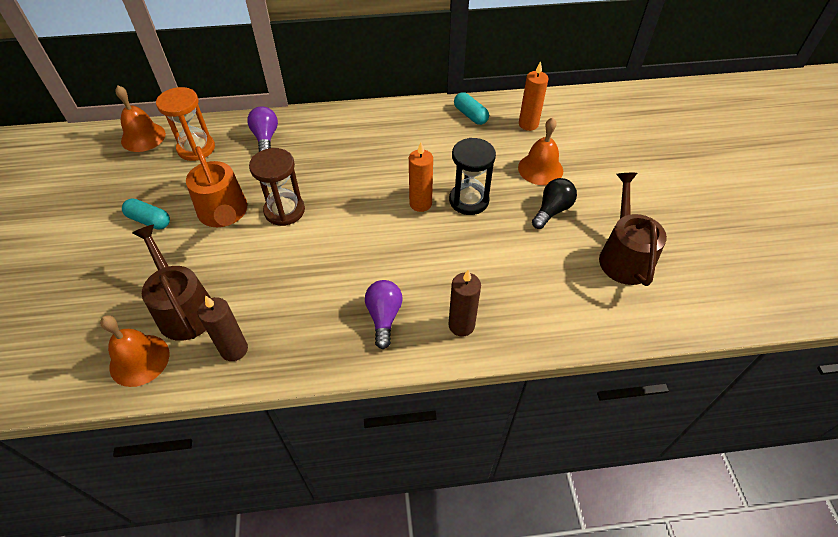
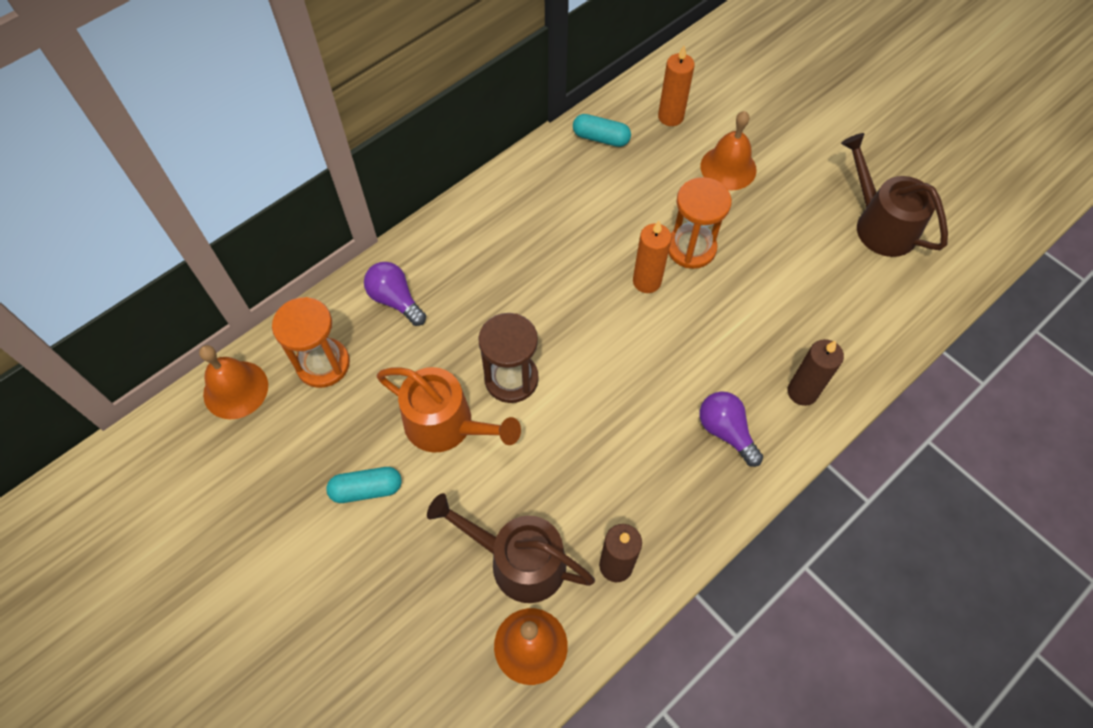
camera: 35 degrees left, 10 degrees up
(469, 200) = (691, 248): black hourglass -> orange hourglass
(552, 210) = (779, 212): black light bulb -> none

